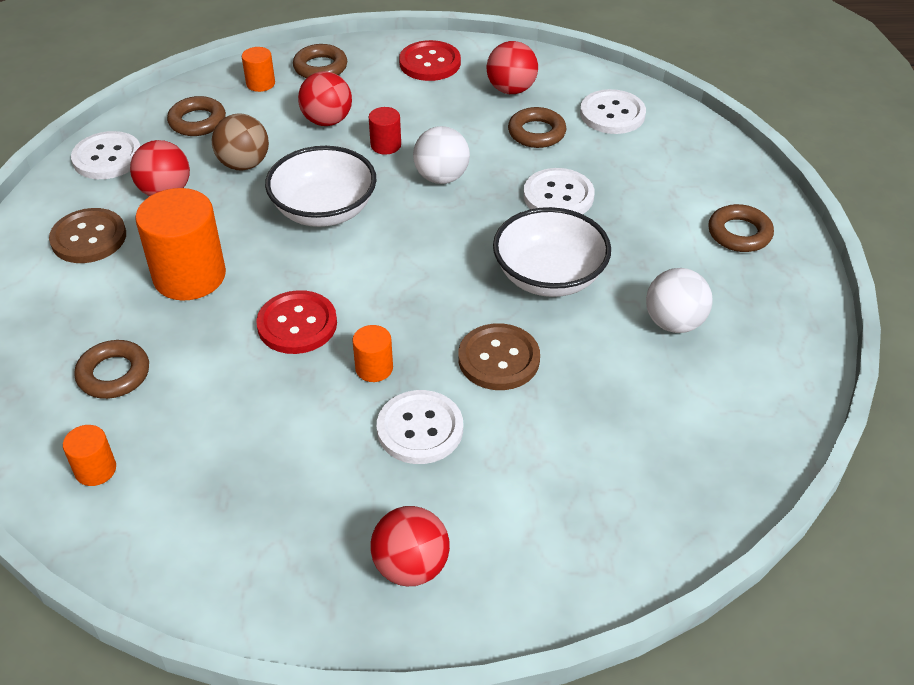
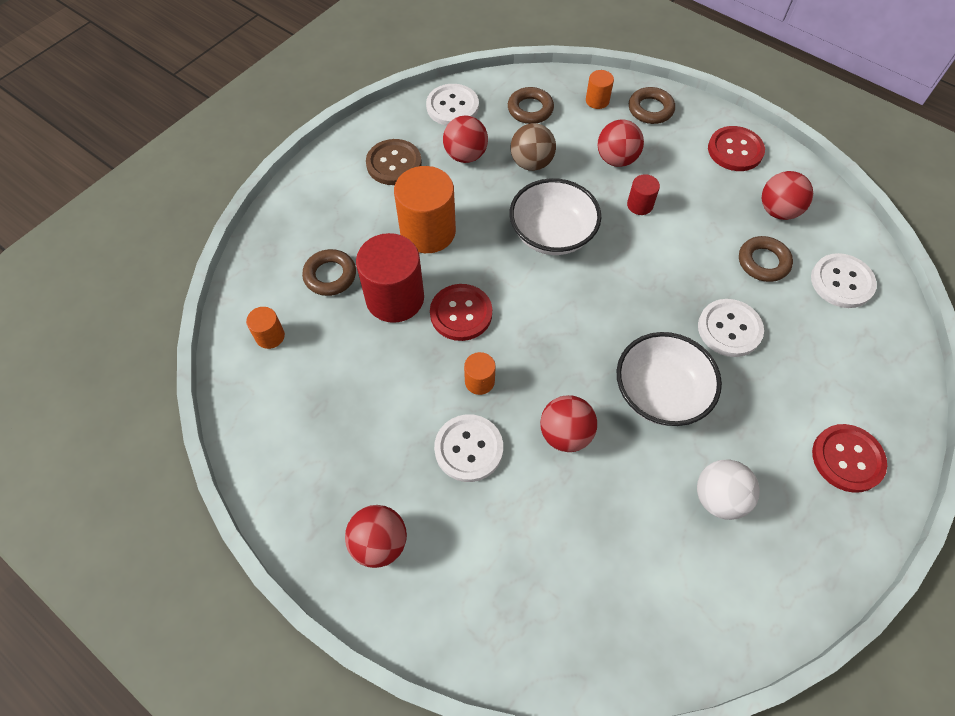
camera: 40 degrees right, 15 degrees up
(211, 352) = (395, 298): none -> red cylinder
(441, 177) = (656, 257): white ball -> none
(499, 359) = (565, 434): brown button -> red ball
(739, 233) = (847, 459): brown ring -> red button

